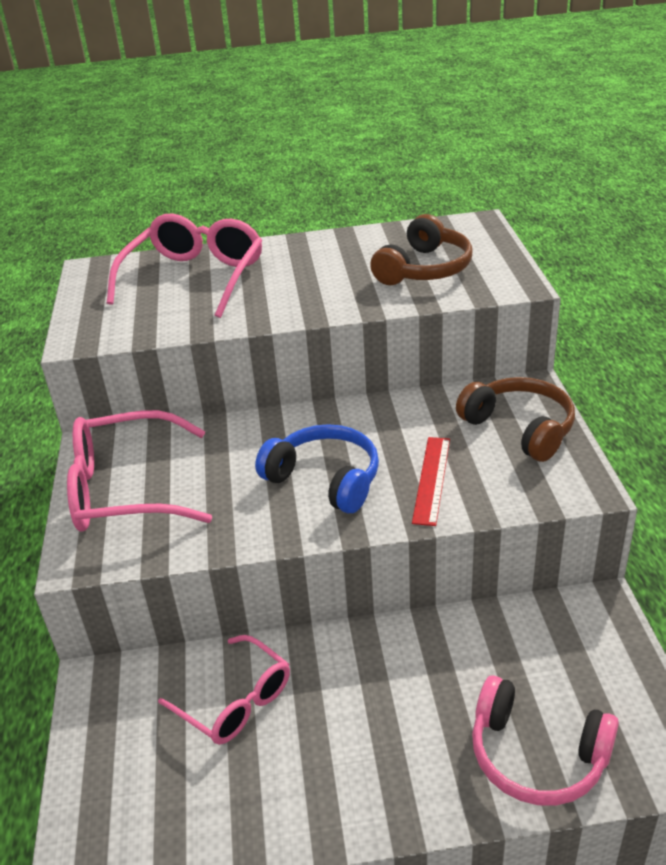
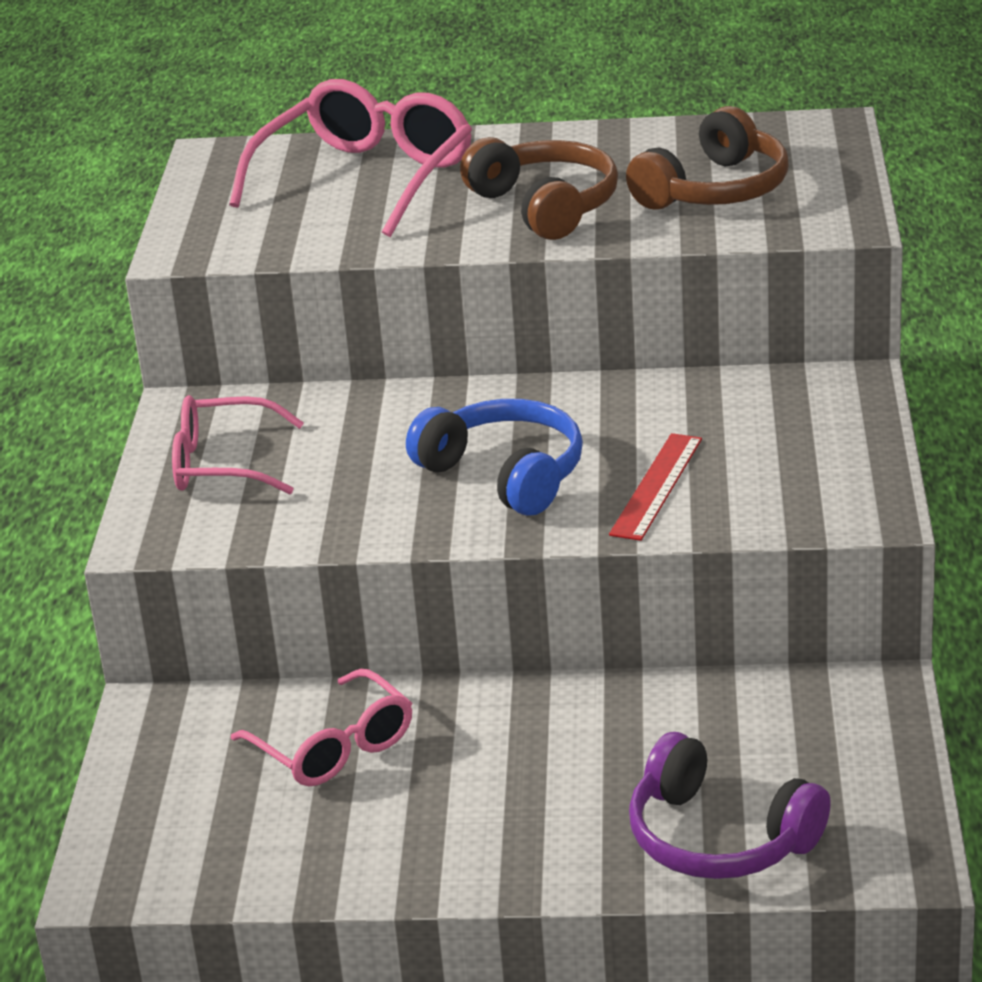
camera: 10 degrees right, 5 degrees down
(125, 489) = (222, 464): pink glasses -> pink glasses, size x0.64
(520, 428) = (811, 433): brown headphones -> brown headphones (546, 206)
(537, 756) = (719, 838): pink headphones -> purple headphones

